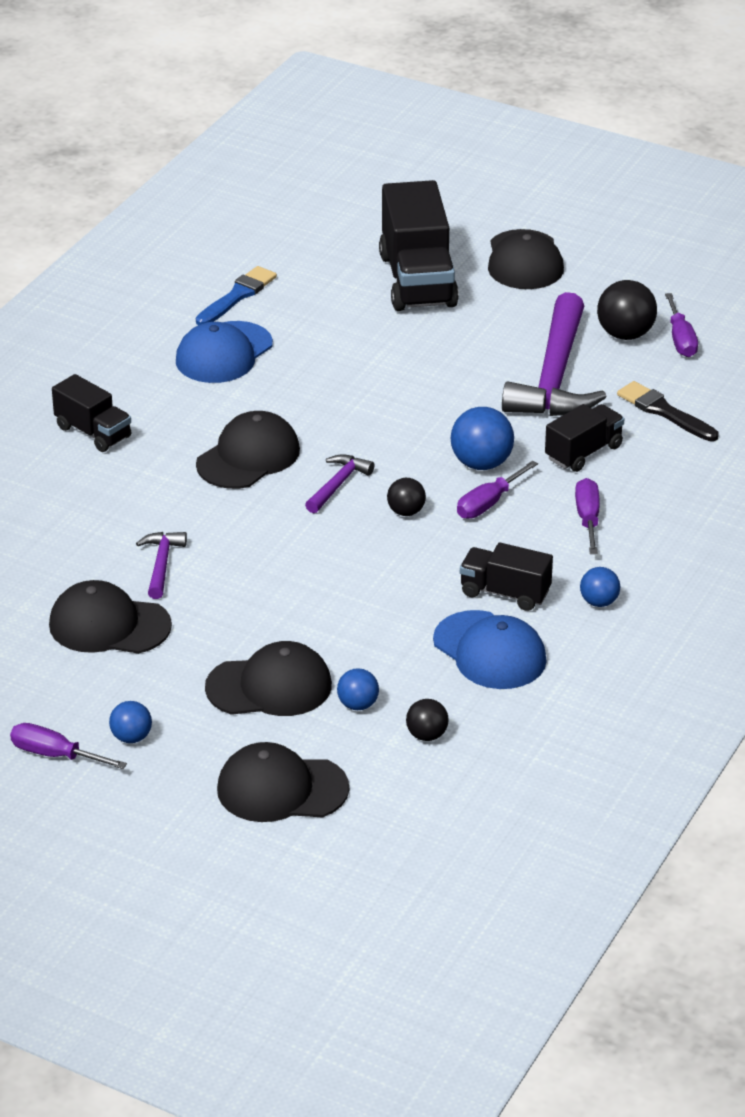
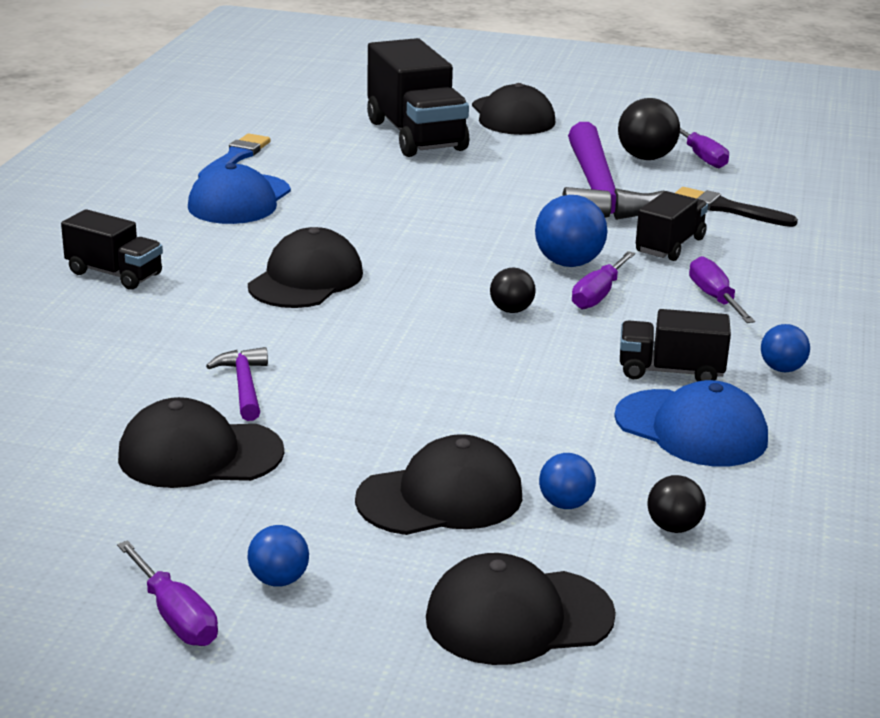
camera: 15 degrees left, 10 degrees down
(55, 755) = (175, 616): purple screwdriver -> purple screwdriver turned 135 degrees counterclockwise
(338, 485) = (420, 294): purple hammer -> none

